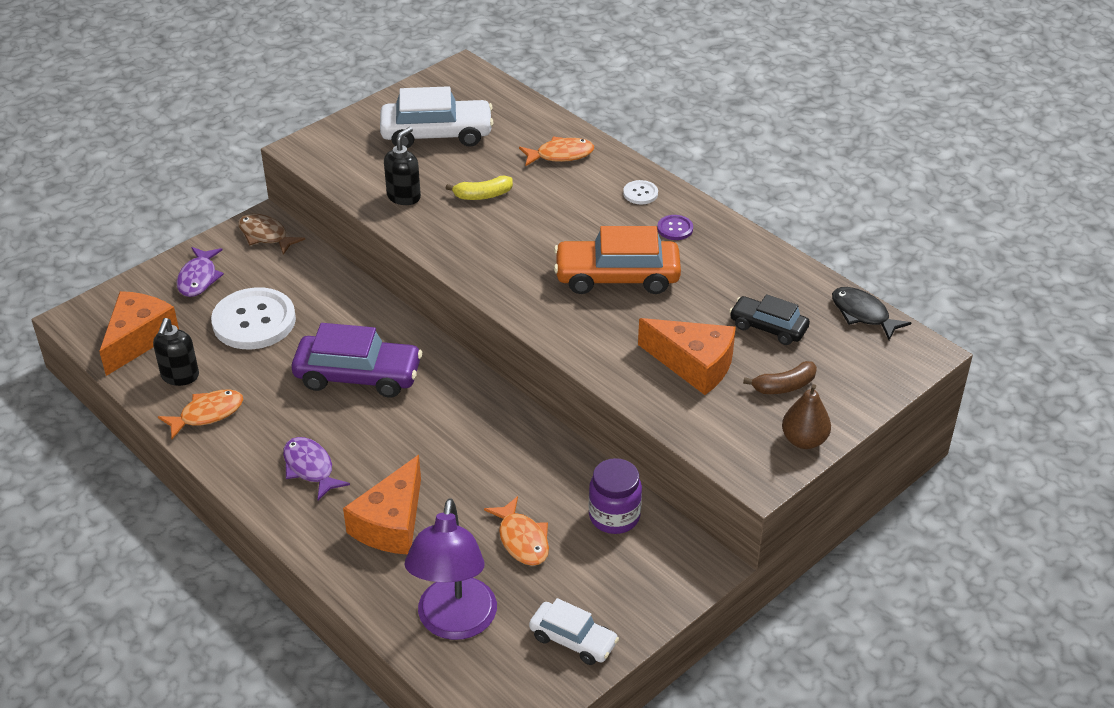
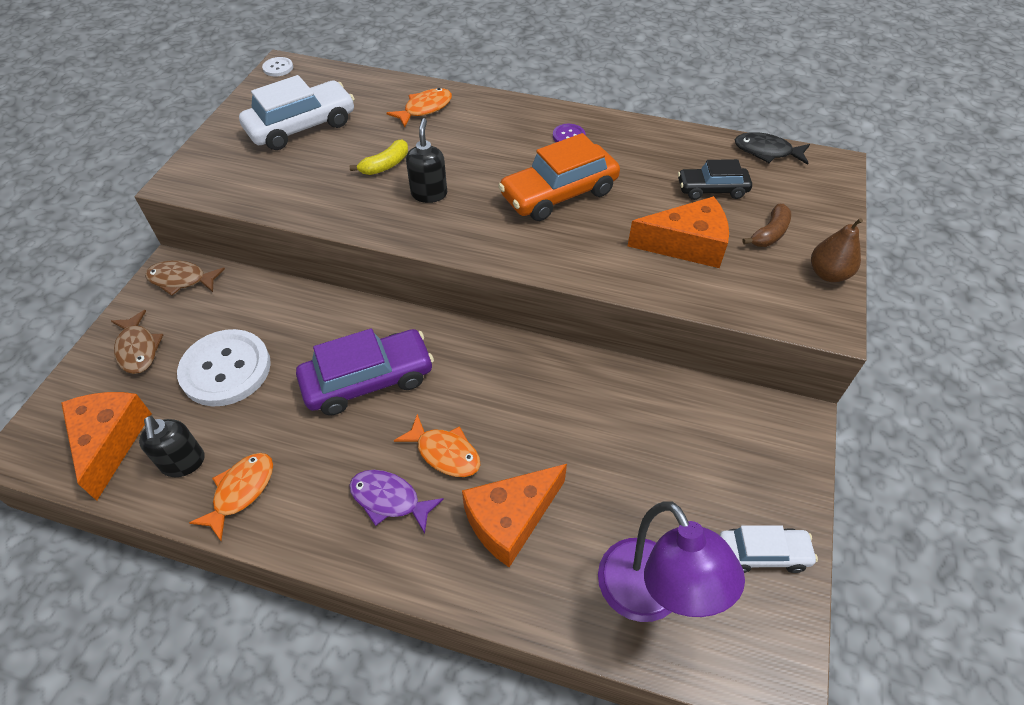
camera: 30 degrees left, 10 degrees up
(199, 278) = (138, 349): purple fish -> brown fish
(391, 523) = (510, 519): orange cheese -> orange cheese turned 60 degrees clockwise
(404, 196) = (313, 192): black soap dispenser -> black soap dispenser (429, 194)
(522, 539) = (638, 473): orange fish -> orange fish (444, 453)
(614, 516) = (693, 410): purple jar -> none
(640, 193) = (516, 118): white button -> white button (278, 68)

